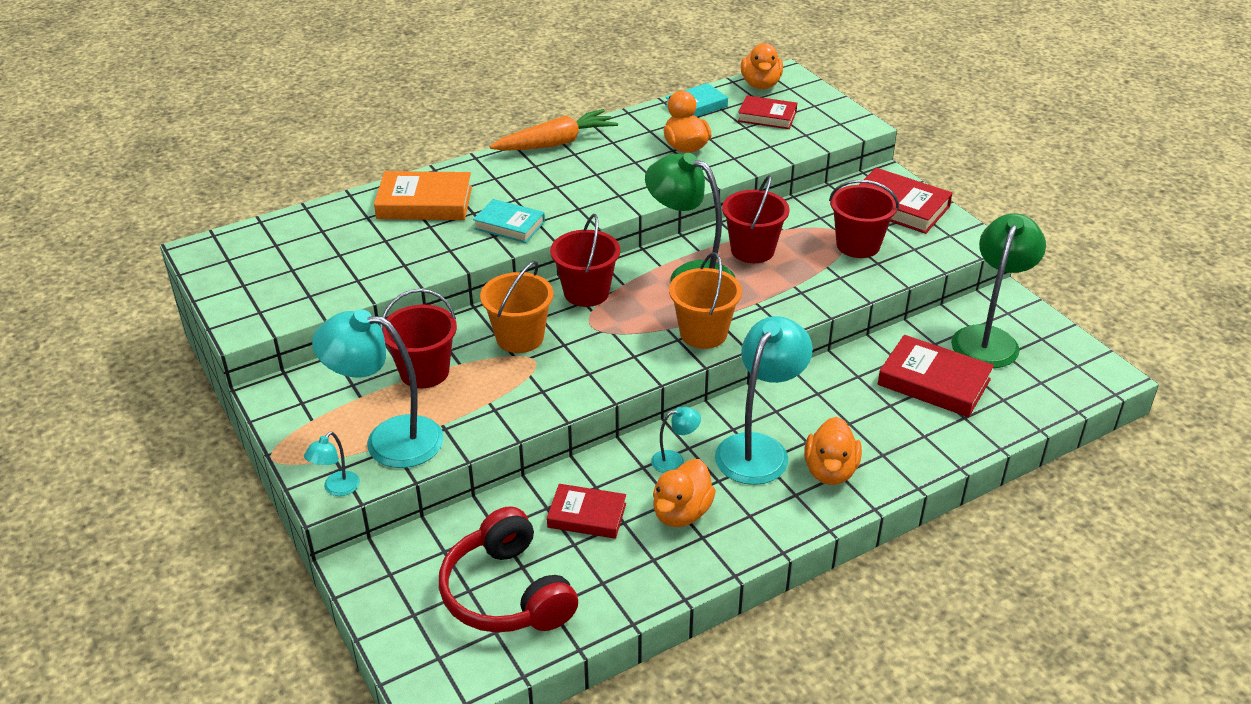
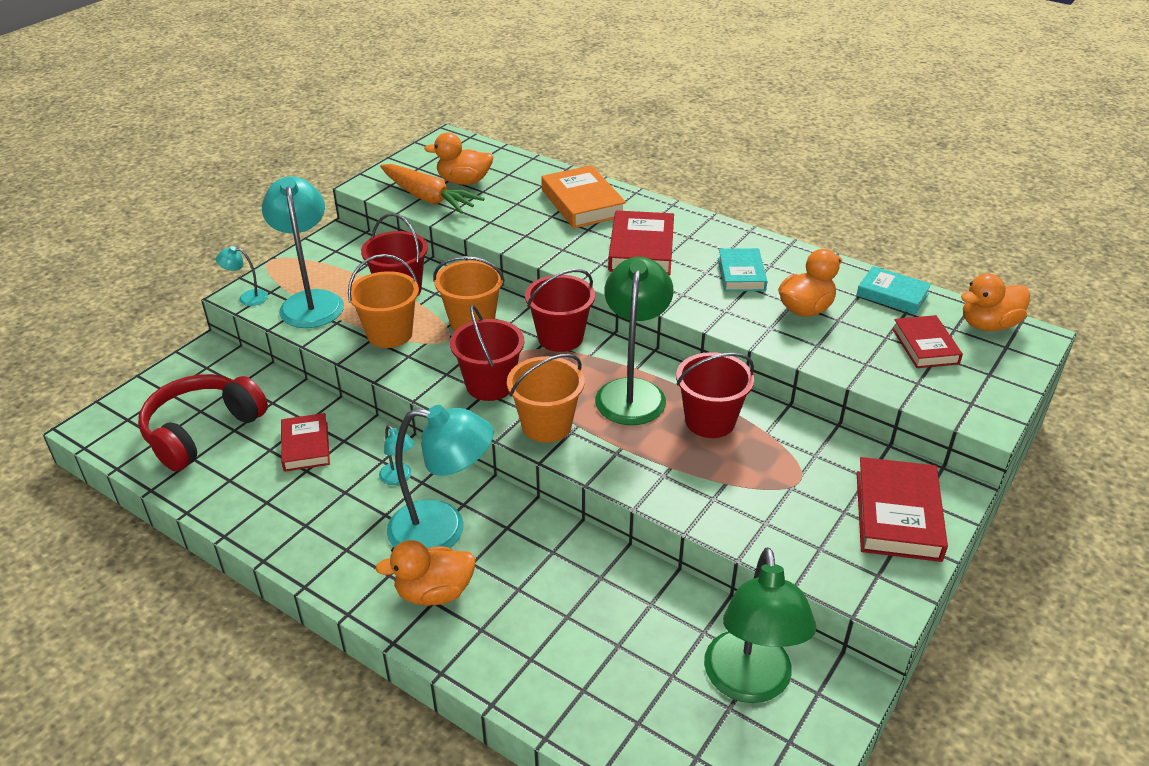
camera: 65 degrees right, 0 degrees up
(496, 395) = (389, 334): none -> orange bucket
(509, 225) = (583, 252): turquoise book -> turquoise book (741, 274)
(555, 143) = (735, 235): orange carrot -> orange carrot (428, 198)
(681, 513) = (331, 502): orange duck -> orange duck (464, 181)
(858, 245) = (786, 498): red bucket -> red bucket (490, 385)
(933, 382) = (630, 647): red book -> red book (641, 249)
(988, 338) = (749, 683): green lamp -> green lamp turned 90 degrees clockwise

